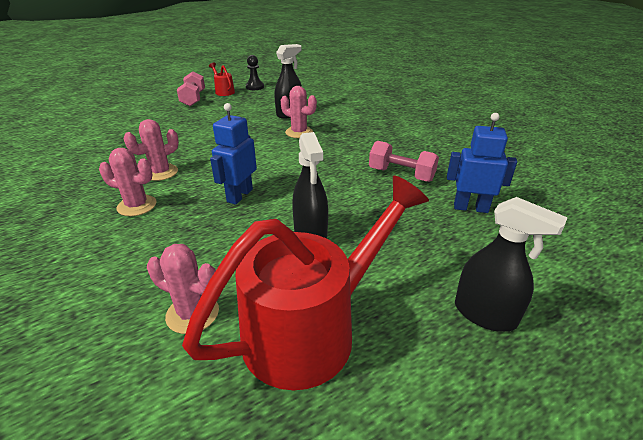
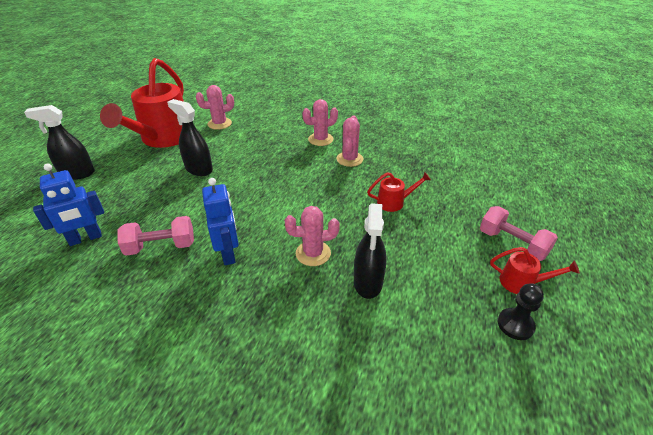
camera: 140 degrees right, 5 degrees up
(202, 133) = (395, 202): none -> red watering can
(239, 195) = (272, 170): blue robot -> blue robot (228, 253)

